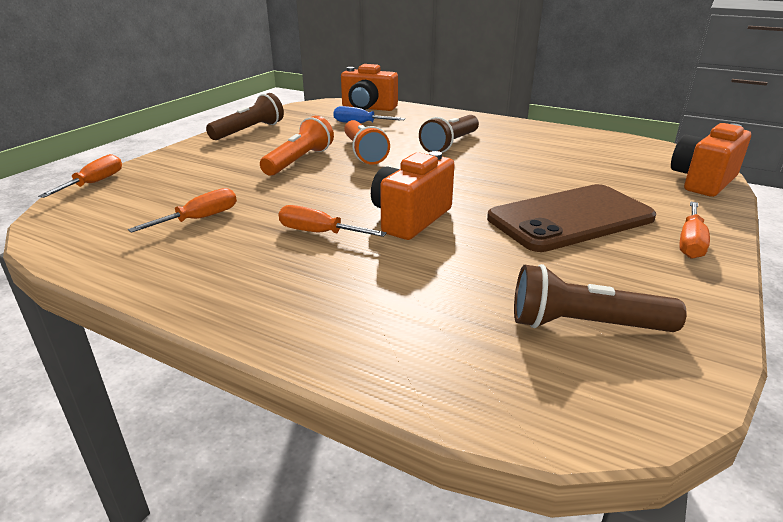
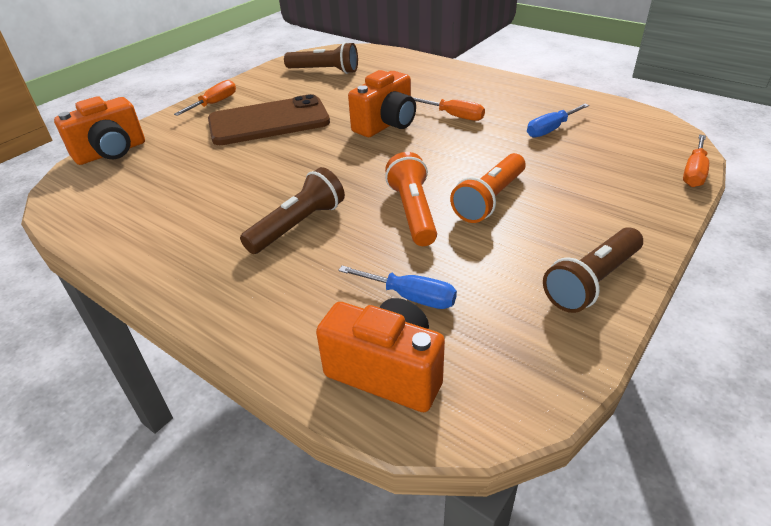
camera: 170 degrees left, 10 degrees up
(200, 219) = (550, 129): orange screwdriver -> blue screwdriver

